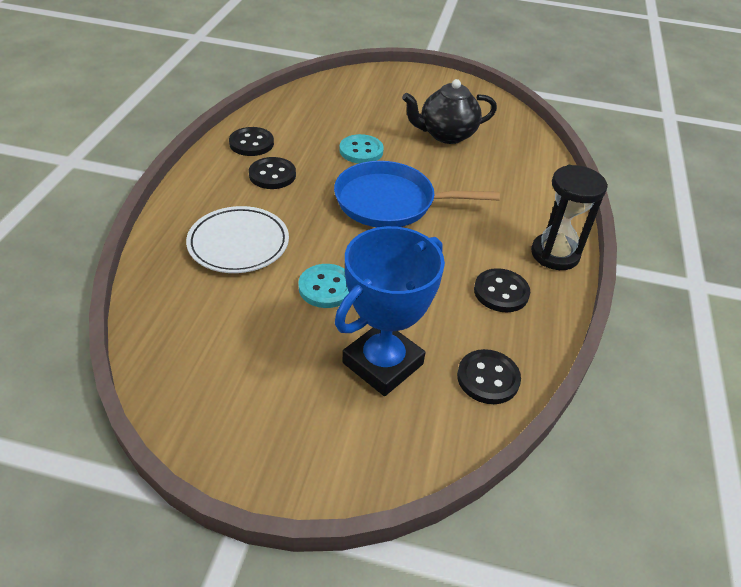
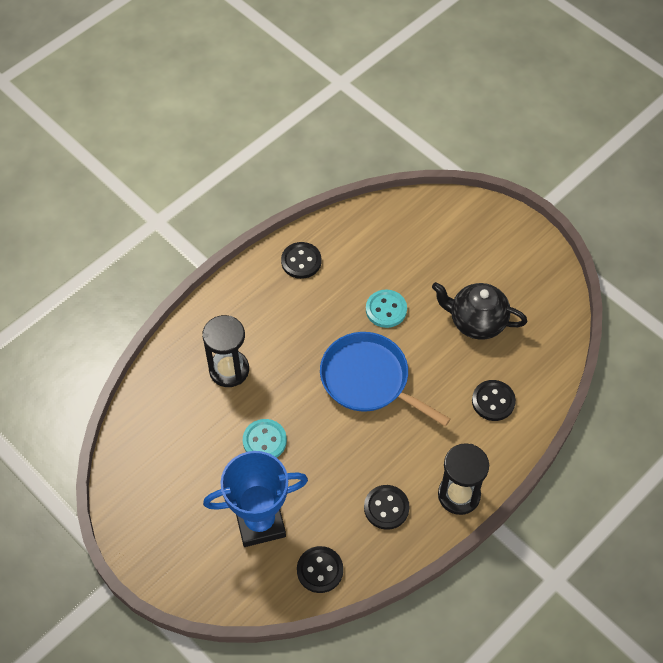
camera: 35 degrees right, 15 degrees up
(238, 244) = (229, 370): white plate -> black hourglass
(272, 175) = (295, 307): black button -> black button (493, 401)

